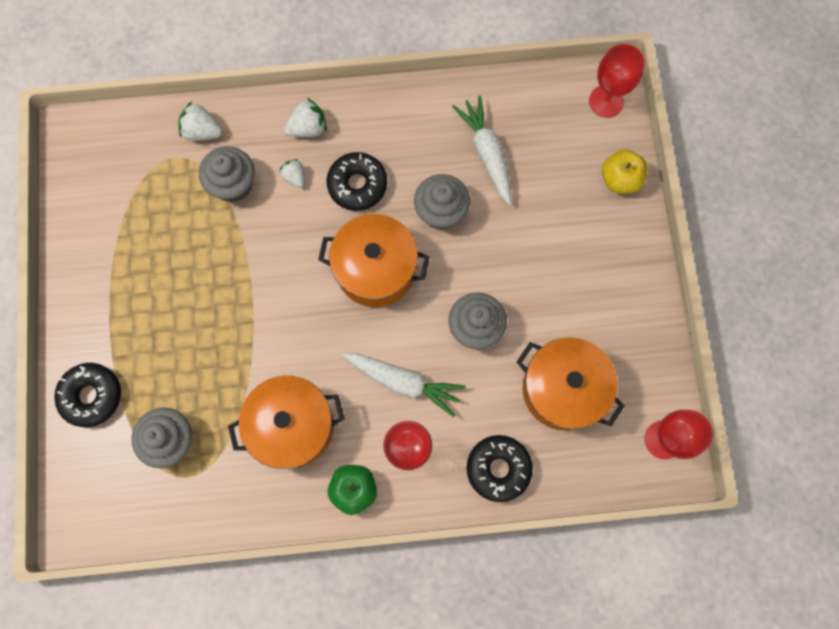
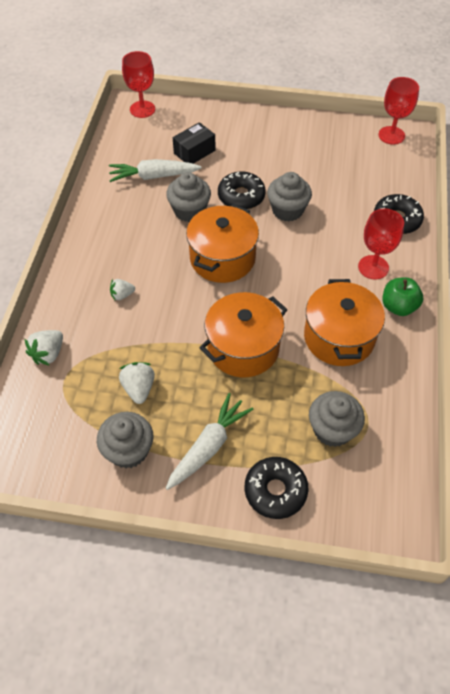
camera: 75 degrees left, 20 degrees down
(233, 184) = (109, 339): grey cupcake -> grey cupcake (128, 450)
(308, 128) = (82, 278): white strawberry -> white strawberry (139, 388)
(357, 185) = (146, 255): black donut -> black donut (241, 196)
(404, 382) = (319, 259): white carrot -> white carrot (209, 446)
(545, 188) = (194, 152): none -> black box
(563, 389) = (346, 175): orange pot -> orange pot (243, 348)
(620, 179) = (203, 115): yellow apple -> none

